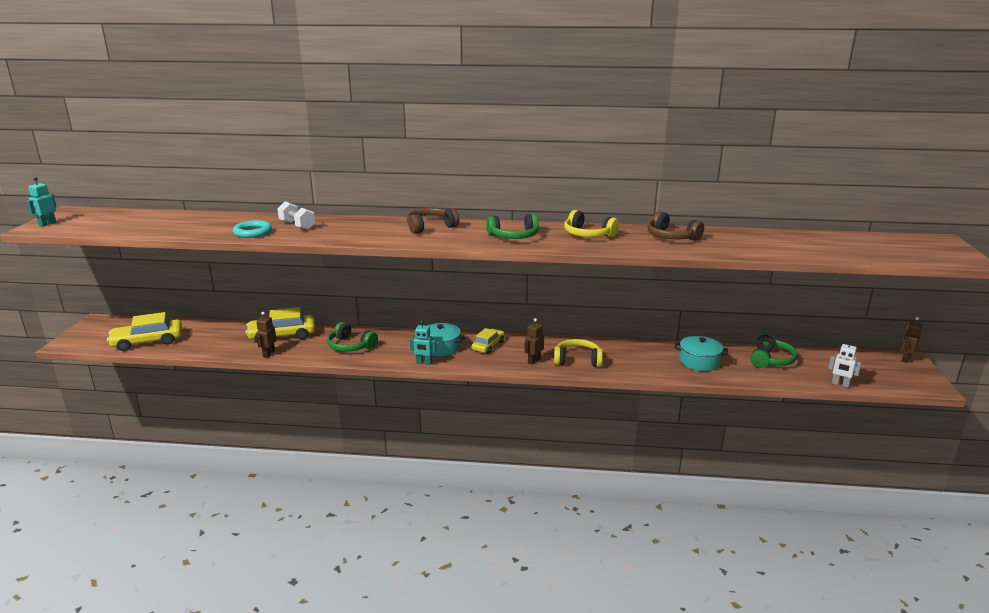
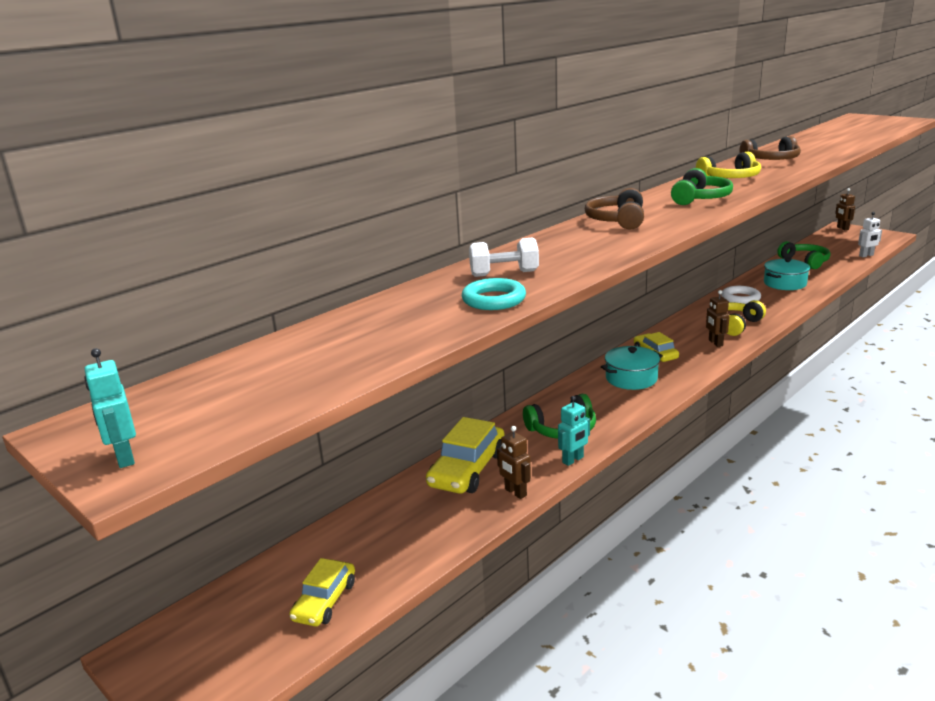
camera: 50 degrees left, 0 degrees up
(147, 341) = (325, 601): yellow car -> yellow car, size x0.63
(424, 363) = (661, 396): turquoise robot -> turquoise robot (573, 460)
(636, 351) = (740, 298): none -> white ring

